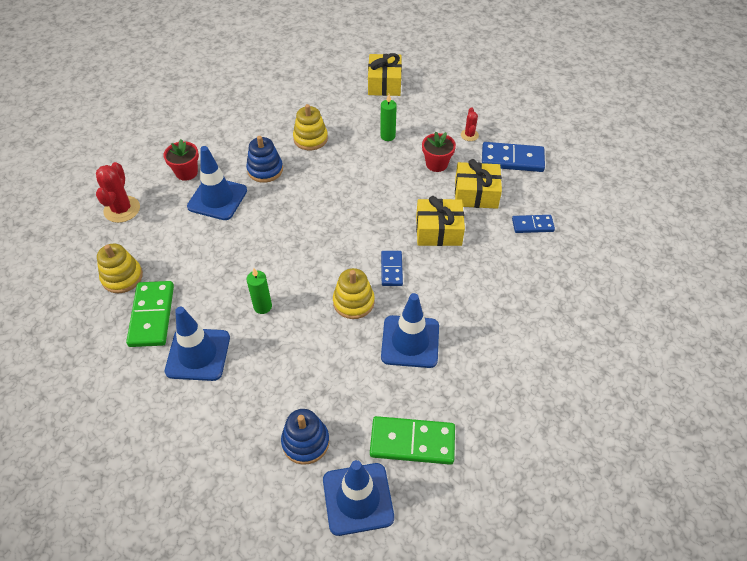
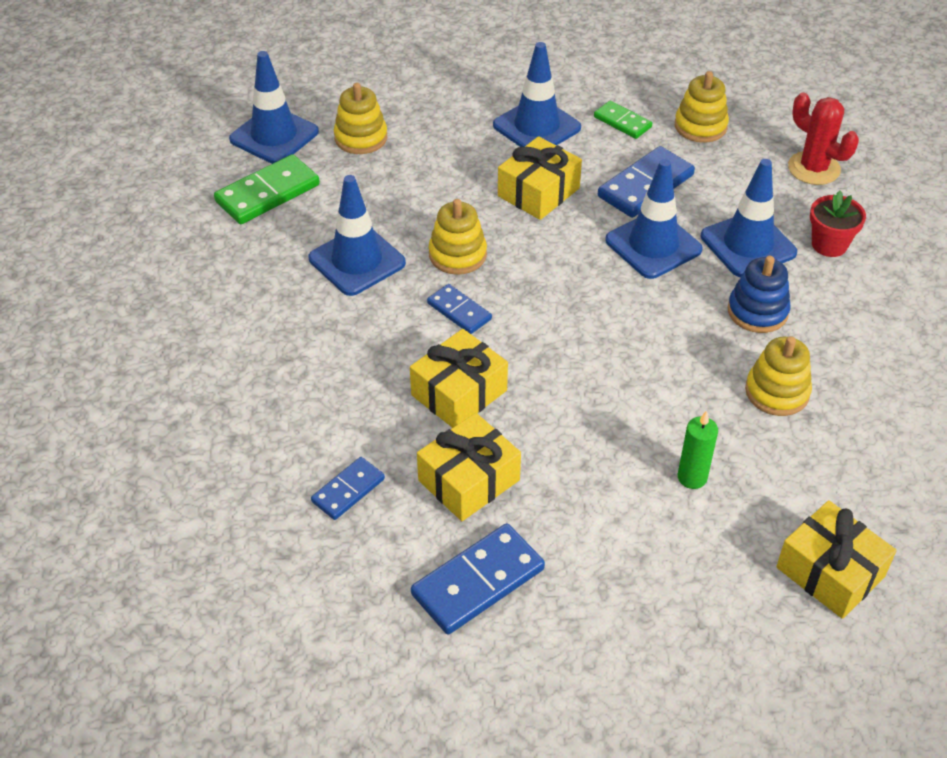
camera: 135 degrees right, 5 degrees down
(152, 315) = (622, 122): green domino -> green domino, size x0.60
(208, 265) = (646, 186): none -> blue domino
(256, 231) = (653, 245): none -> blue traffic cone
(262, 306) = (538, 192): green candle -> yellow gift
(305, 442) = (361, 138): blue stacking toy -> yellow stacking toy
(436, 164) = (572, 486): red flower pot -> none
(469, 135) = (586, 576): red cactus -> none

